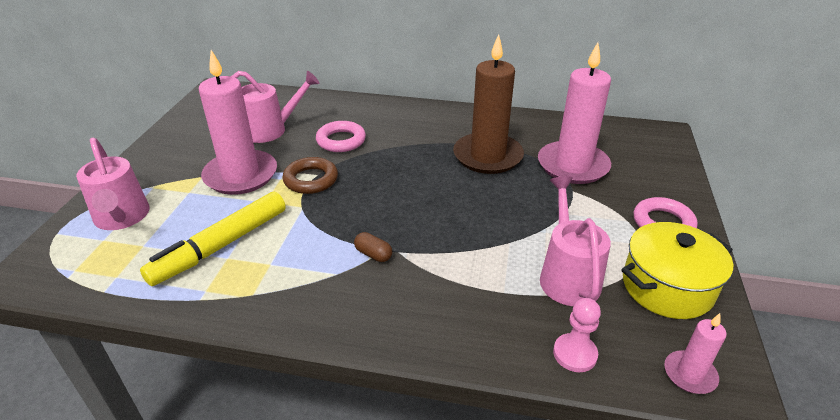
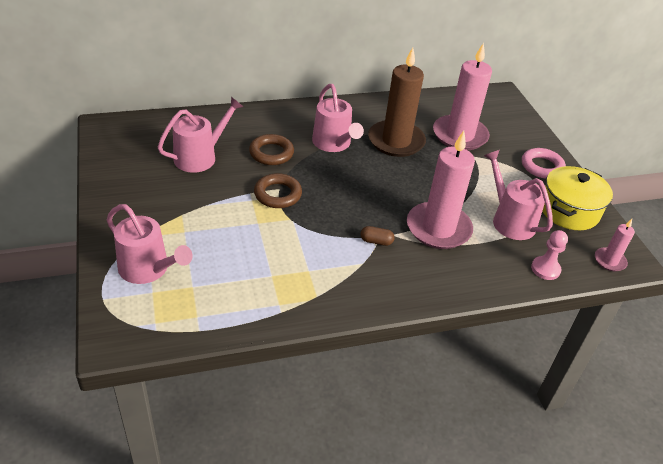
camera: 30 degrees left, 5 degrees up
(221, 246) = (257, 268): yellow marker -> none
(241, 175) = (215, 205): pink candle -> pink candle (438, 228)
(341, 140) = (271, 153): pink ring -> brown ring
(414, 145) = (333, 143): none -> pink watering can

